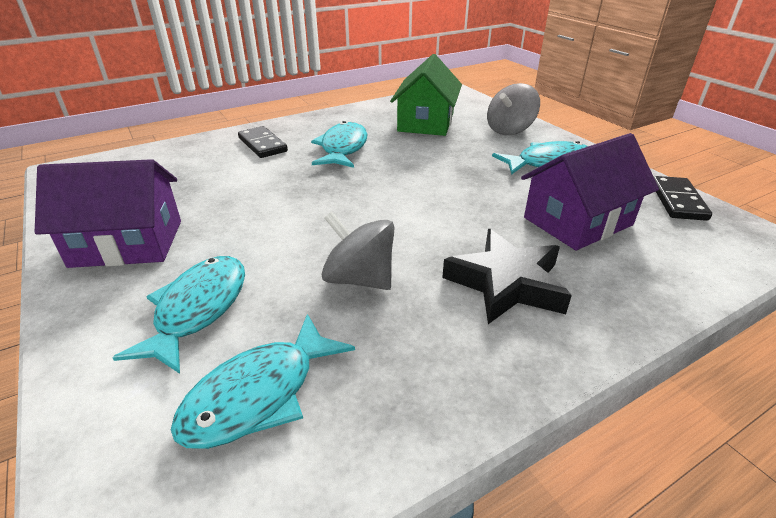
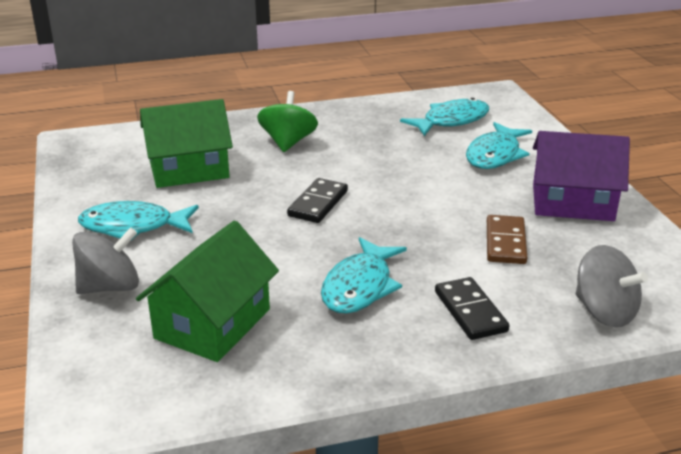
camera: 165 degrees left, 5 degrees down
(222, 191) = (505, 242): none -> brown domino
(359, 279) = (385, 156): grey spinning top -> grey spinning top (604, 312)
(506, 283) = (288, 142): black star -> green spinning top
(577, 221) = (189, 169): purple house -> green house
(677, 201) = (79, 173): black domino -> black domino (318, 203)

